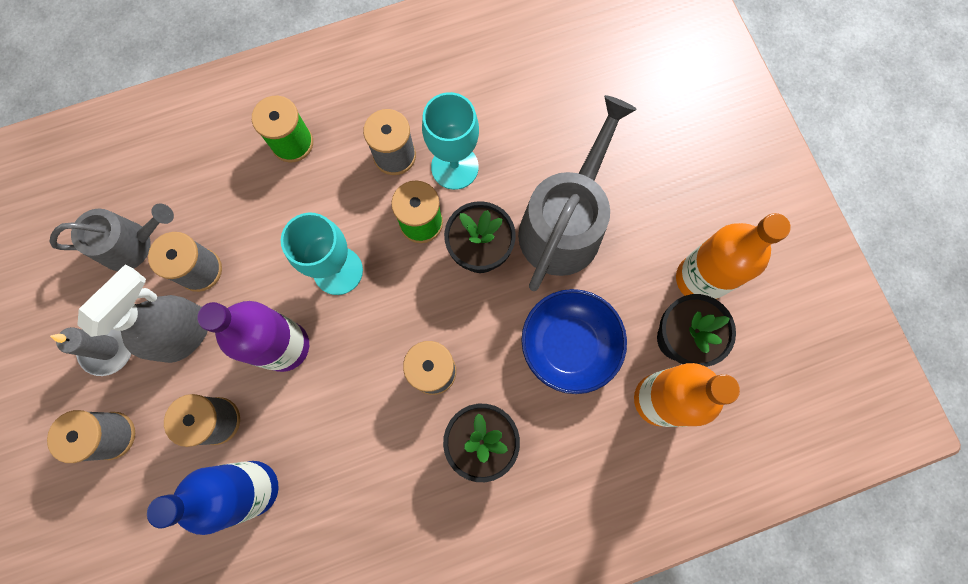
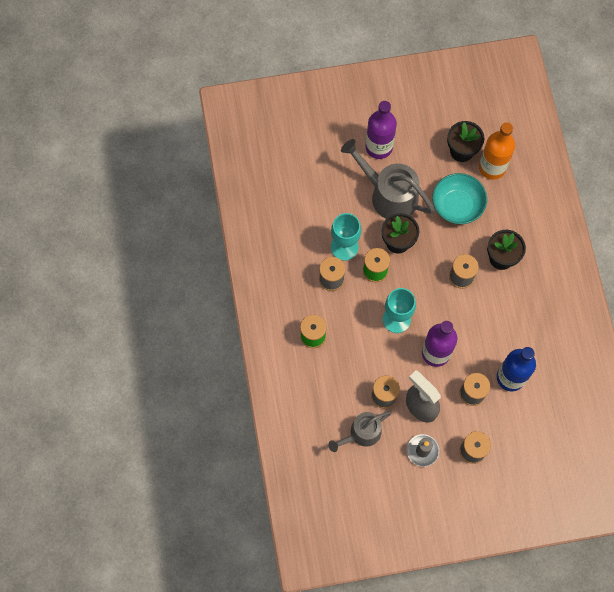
camera: 80 degrees left, 5 degrees down
(132, 244) = (361, 433): grey watering can -> grey watering can turned 120 degrees counterclockwise
(569, 345) = (457, 205): blue bowl -> turquoise bowl
(650, 194) = (379, 147): none -> purple bottle
(699, 279) = (431, 133): orange bottle -> none

